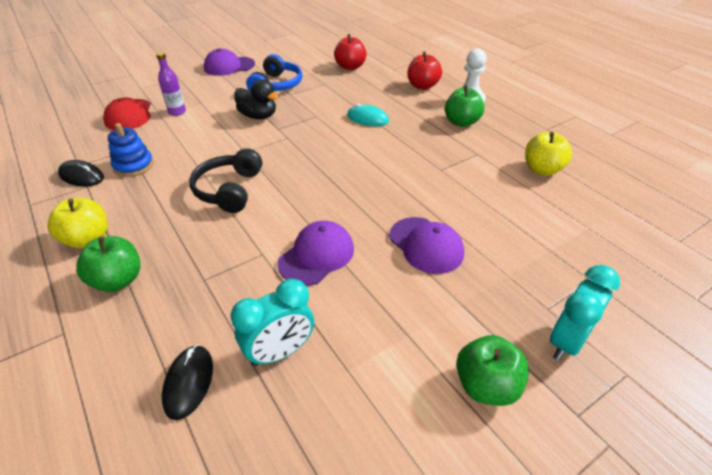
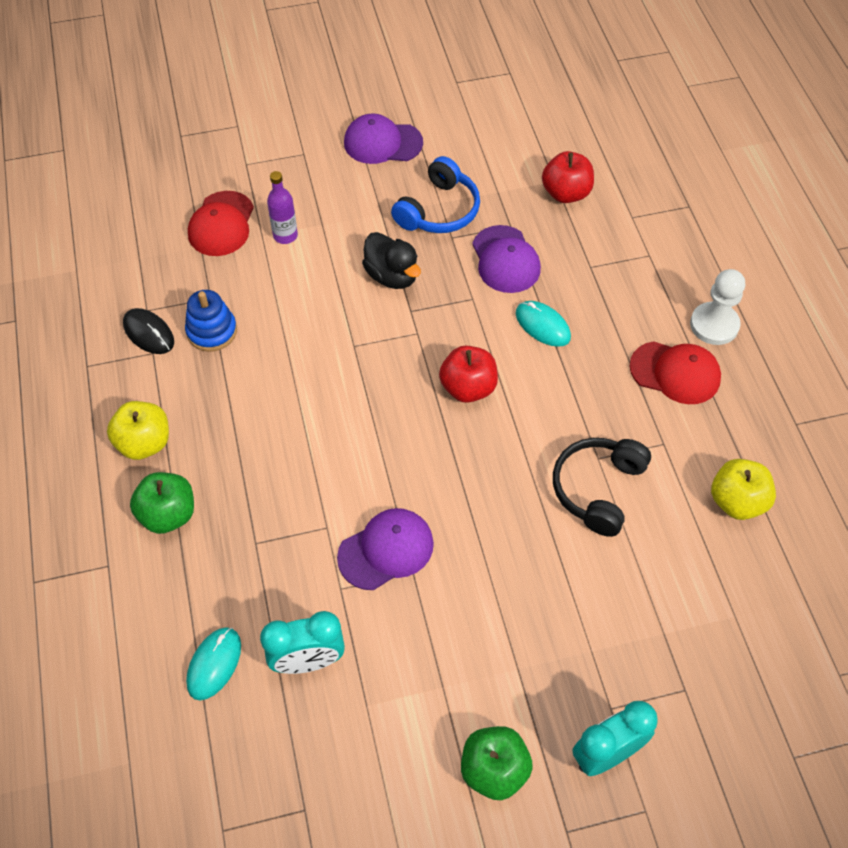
camera: 20 degrees right, 15 degrees up
(188, 382) = (214, 664): black mouse -> turquoise mouse
(229, 190) = (316, 411): black headphones -> black headphones (597, 489)
(422, 86) = (658, 273): red apple -> red apple (468, 388)
(426, 245) = (518, 576): purple cap -> purple cap (505, 260)
(461, 122) = (675, 373): green apple -> red cap

